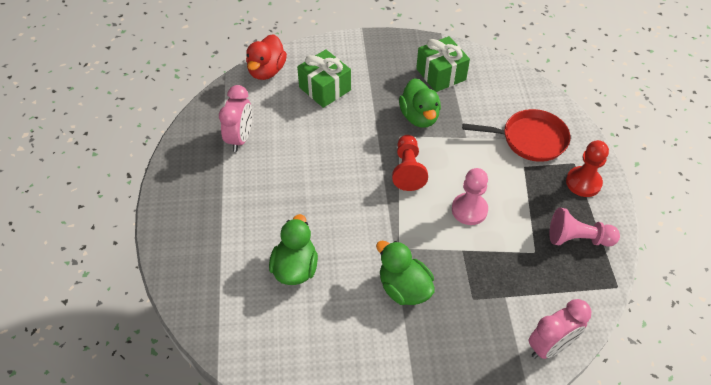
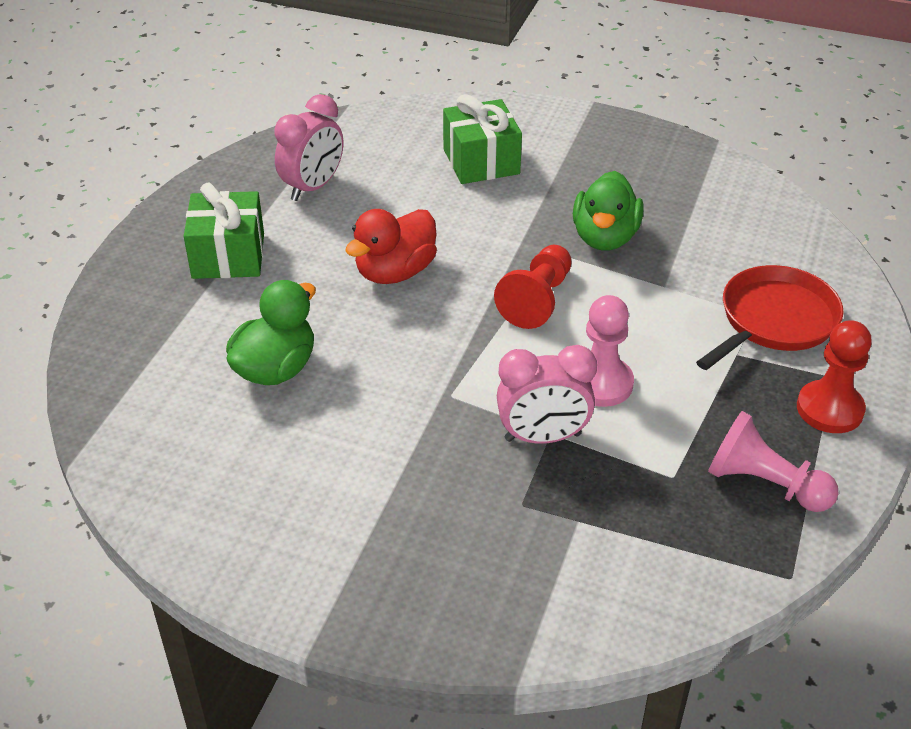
camera: 25 degrees right, 10 degrees down
(267, 71) = (410, 117): red duck -> red duck (395, 272)
(404, 288) = (420, 451): green duck -> none
(441, 74) = (680, 193): green gift -> green gift (228, 256)
(530, 139) = (774, 321): red pan -> red pan turned 75 degrees counterclockwise
(550, 346) = (607, 617): pink clock -> pink clock (542, 437)

